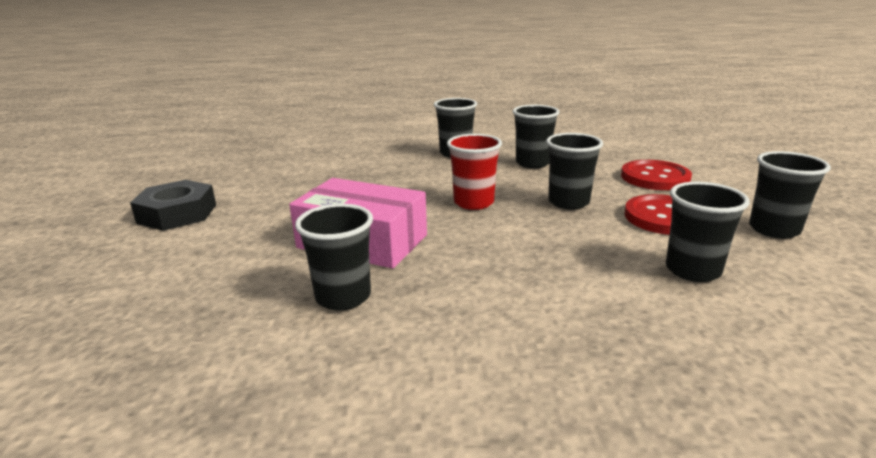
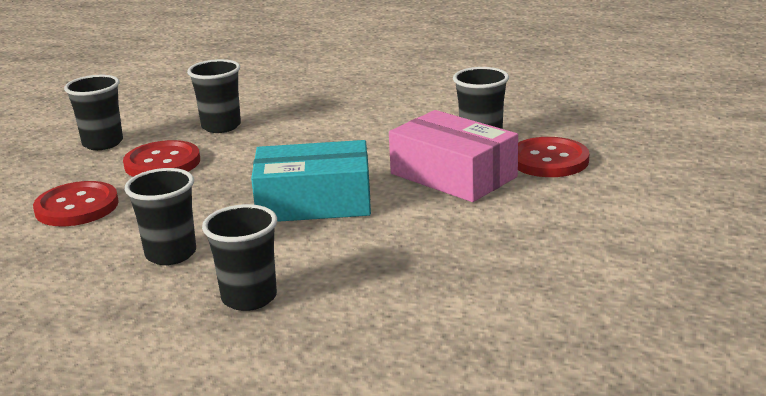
camera: 160 degrees left, 0 degrees up
(177, 214) = (667, 235): black nut -> none
(258, 273) = (549, 160): none -> red button
(473, 202) = (314, 202): red cup -> turquoise box
(568, 202) = (219, 189): black cup -> none

